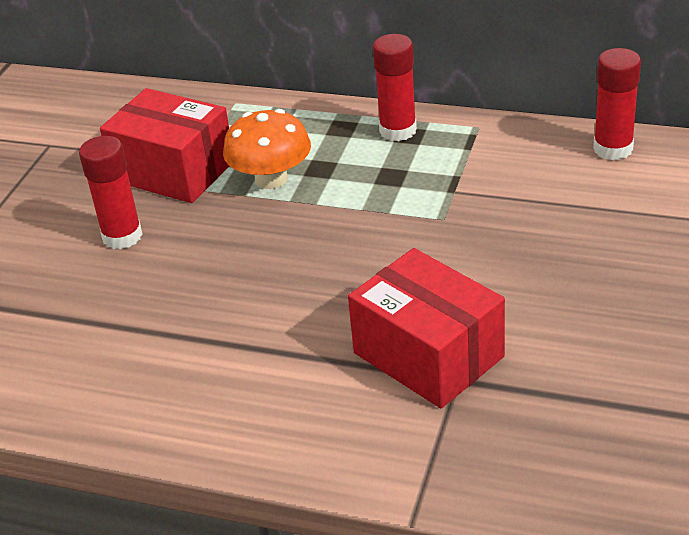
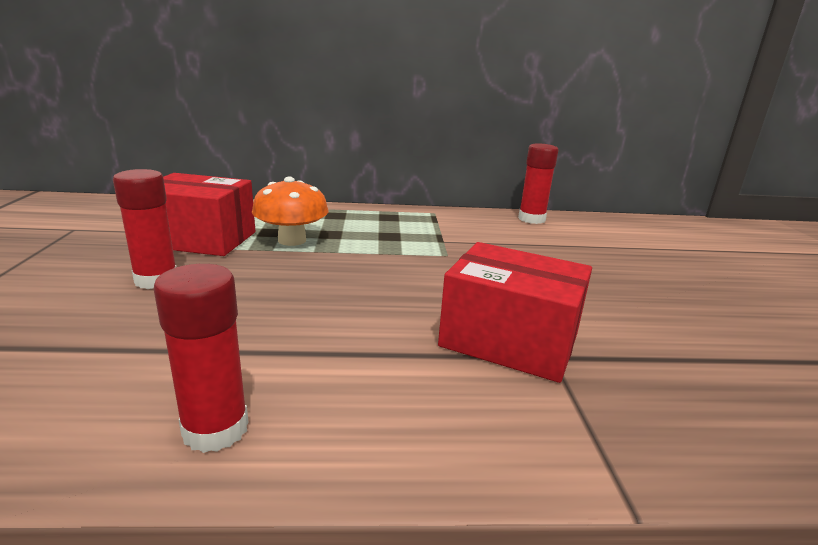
camera: 25 degrees left, 15 degrees down
(398, 130) = (379, 215): red glue stick -> red glue stick (215, 429)

